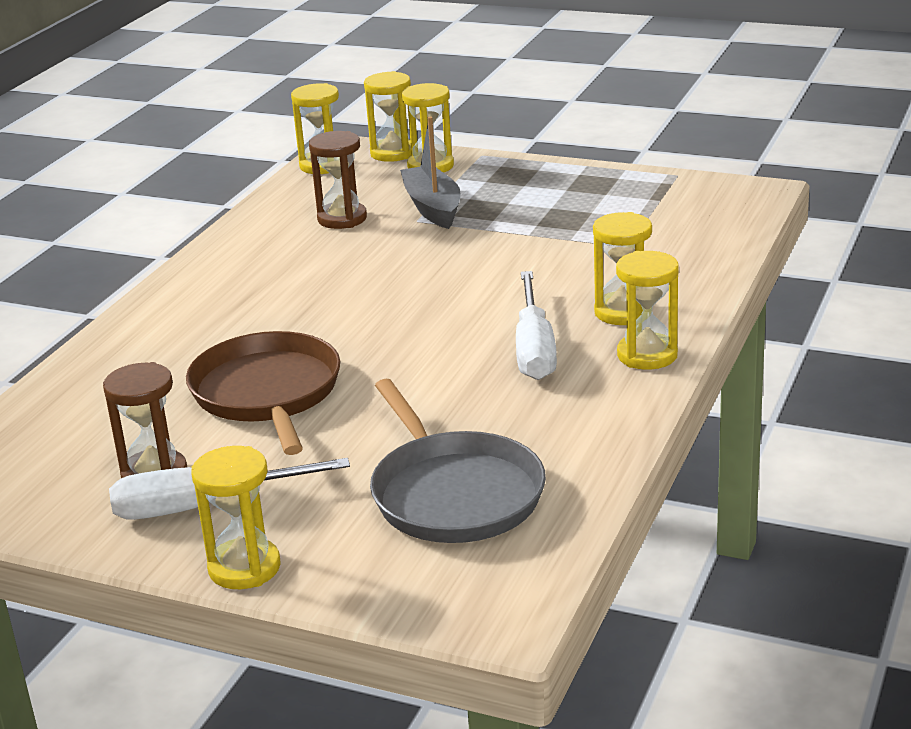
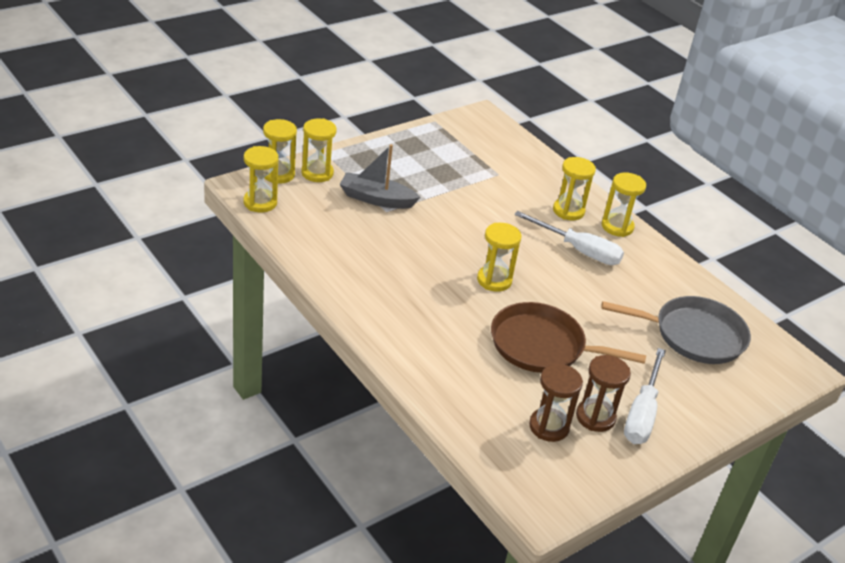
camera: 65 degrees left, 10 degrees up
(244, 568) = (710, 423): yellow hourglass -> yellow hourglass (494, 280)
(342, 219) = (350, 231): brown hourglass -> brown hourglass (549, 427)

